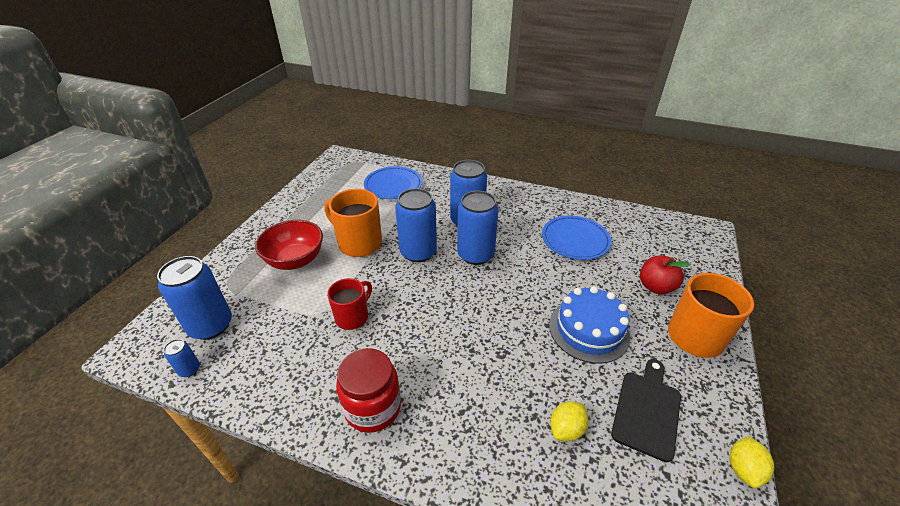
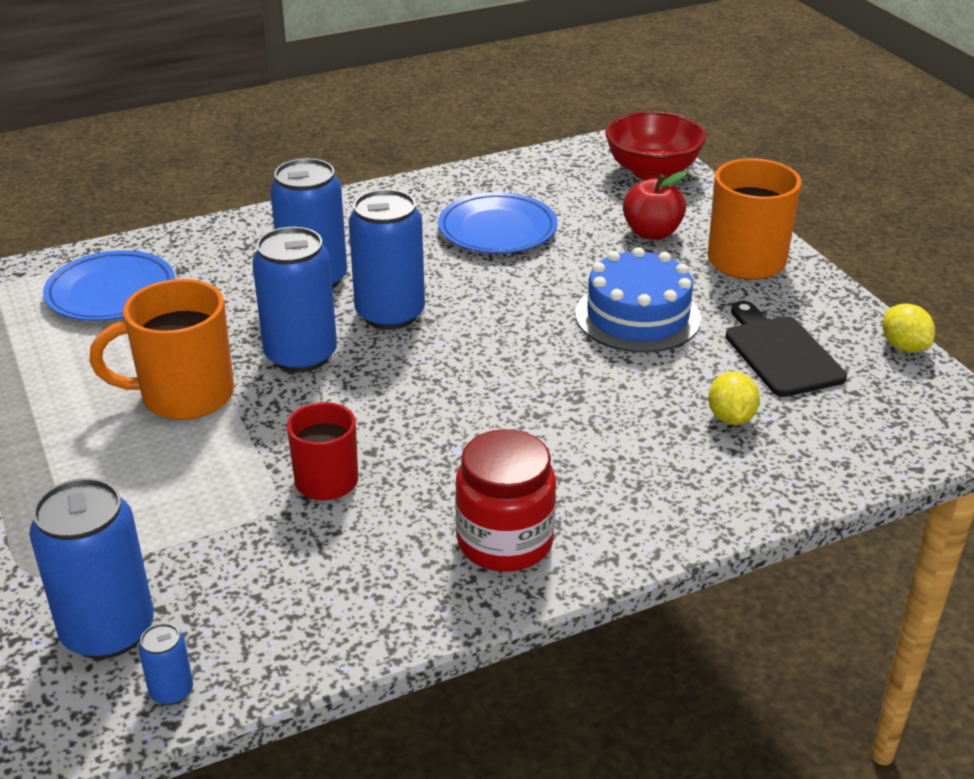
camera: 45 degrees left, 5 degrees down
(295, 260) = (108, 475): red bowl -> red bowl (652, 171)

